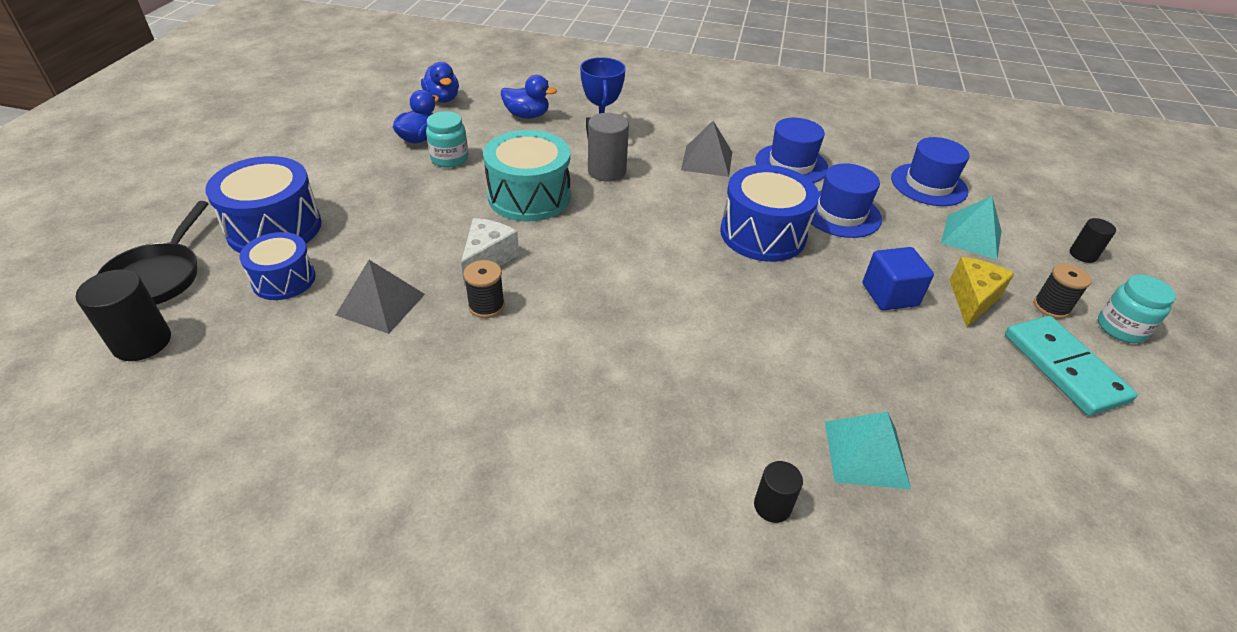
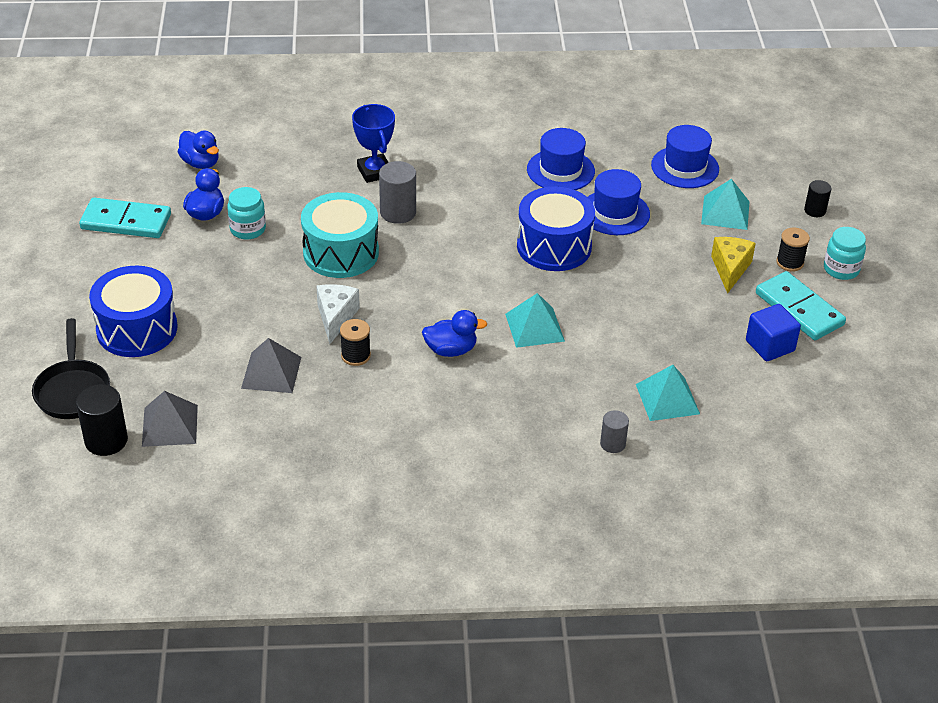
camera: 15 degrees left, 0 degrees up
(284, 280) = (179, 370): blue drum -> none
(341, 132) = (126, 221): none -> turquoise domino
(527, 115) = (295, 166): blue duck -> blue duck (451, 350)
(707, 160) = (484, 182): grey pyramid -> grey pyramid (170, 425)
(712, 318) = (534, 327): none -> turquoise pyramid
(772, 506) = (612, 444): black cylinder -> grey cylinder
(889, 295) = (666, 279): blue cube -> blue cube (770, 346)

